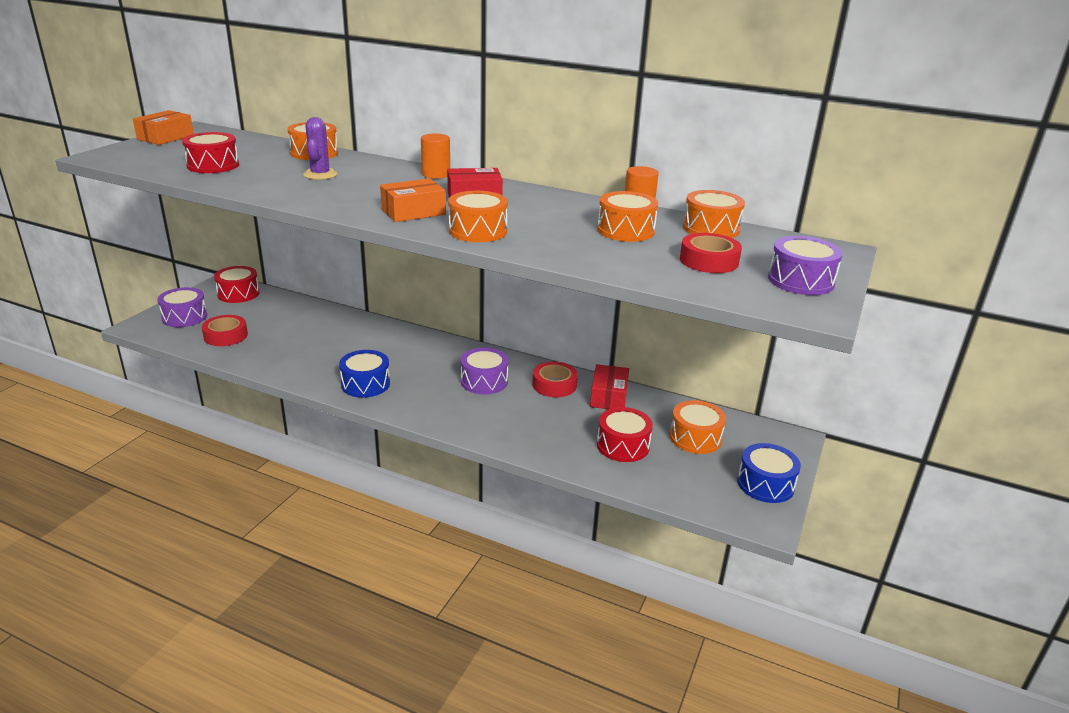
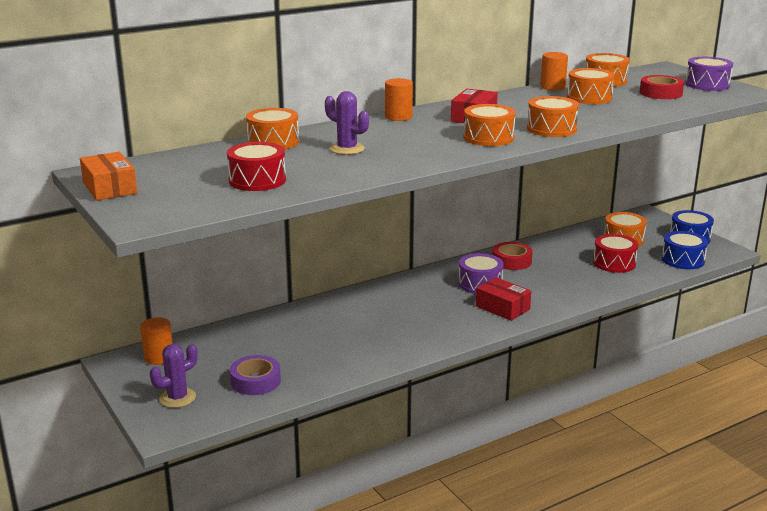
camera: 55 degrees left, 5 degrees down
(184, 317) = (177, 398): purple drum -> purple cactus
(226, 336) = (255, 381): red tape -> purple tape
(238, 294) = (159, 357): red drum -> orange cylinder
(365, 384) = (434, 332): blue drum -> blue drum (683, 260)
(413, 212) = (488, 138): orange box -> orange drum
(608, 396) = (546, 248): red box -> red box (502, 308)

